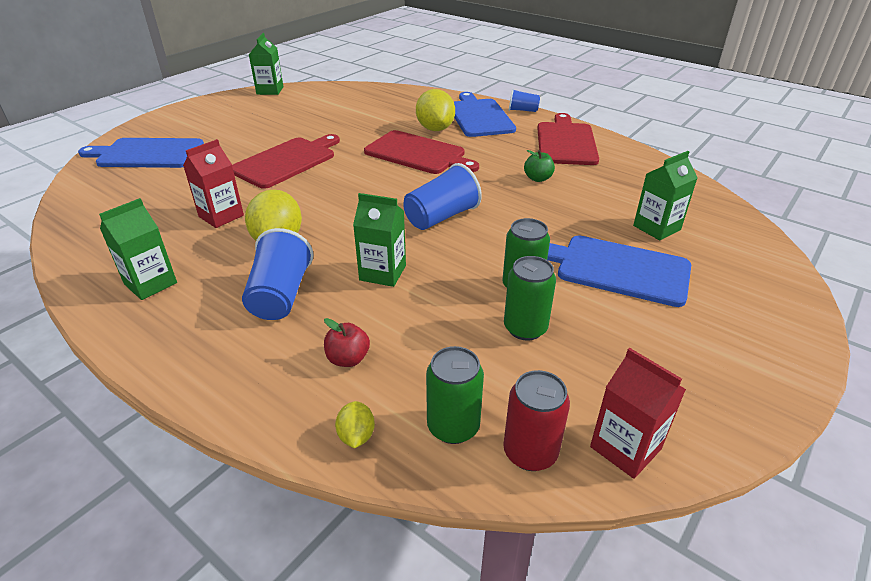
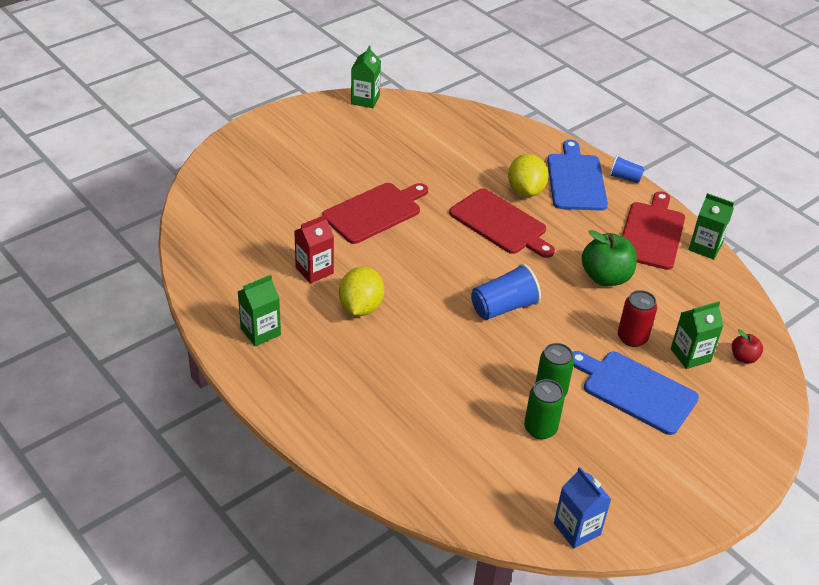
camera: 10 degrees right, 5 degrees up
(147, 154) = (246, 178): blue cutting board -> none
(280, 295) = (359, 362): blue cup -> none
(348, 359) = (404, 427): red apple -> red apple (743, 357)
(356, 436) = (401, 484): yellow lemon -> none
(382, 273) = (442, 356): green carton -> green carton (705, 247)
(453, 426) = (466, 491): green can -> none
(530, 452) = (512, 518): red can -> red can (632, 338)
(538, 178) = (605, 277): green apple -> green apple, size x1.90
(625, 448) = (577, 529): red carton -> blue carton

